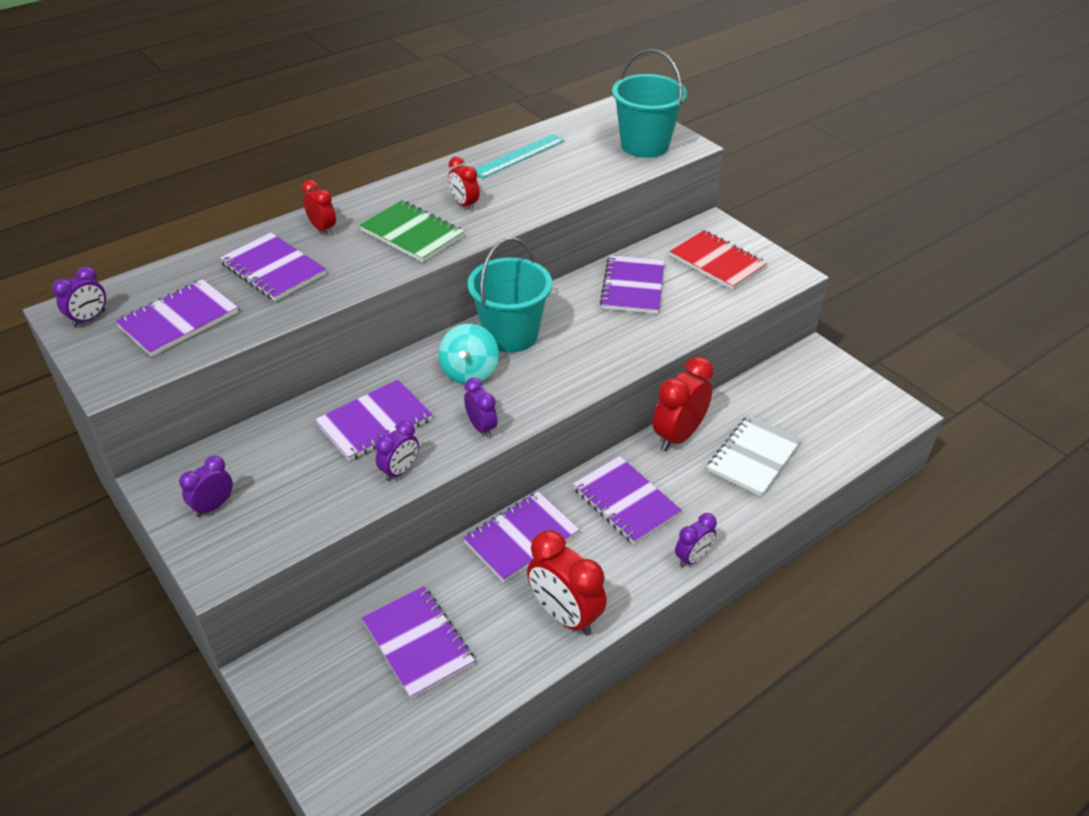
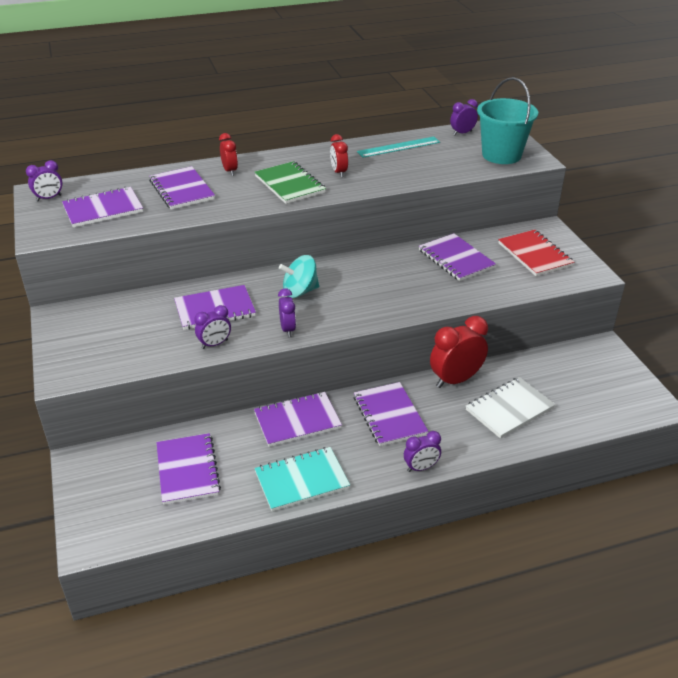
camera: 20 degrees right, 5 degrees down
(213, 506) = (80, 337): purple clock -> purple clock (462, 133)
(469, 372) = (300, 291): turquoise spinning top -> turquoise spinning top turned 45 degrees clockwise
(511, 335) = (344, 273): turquoise bucket -> none
(565, 615) = (302, 480): red clock -> turquoise notebook
(632, 287) = (456, 259): purple notebook -> purple notebook turned 60 degrees counterclockwise

